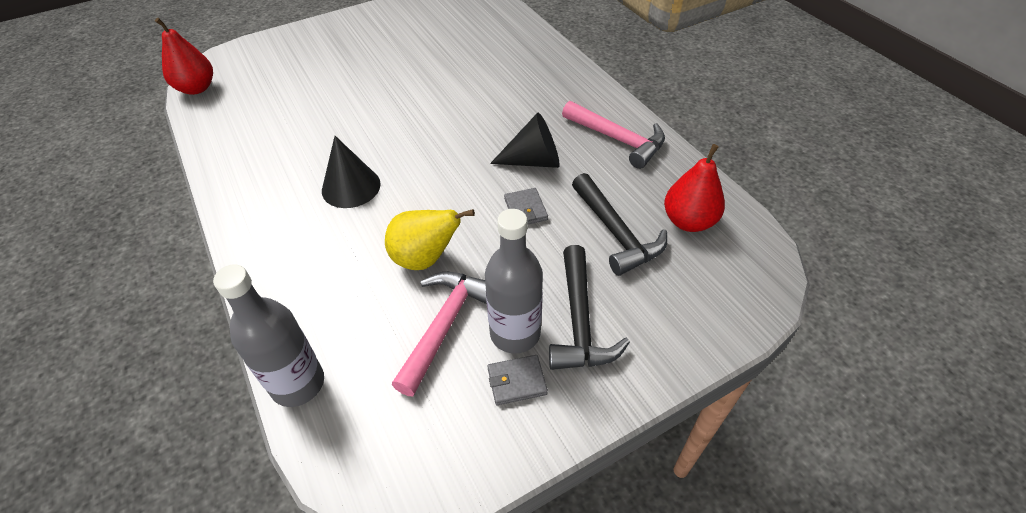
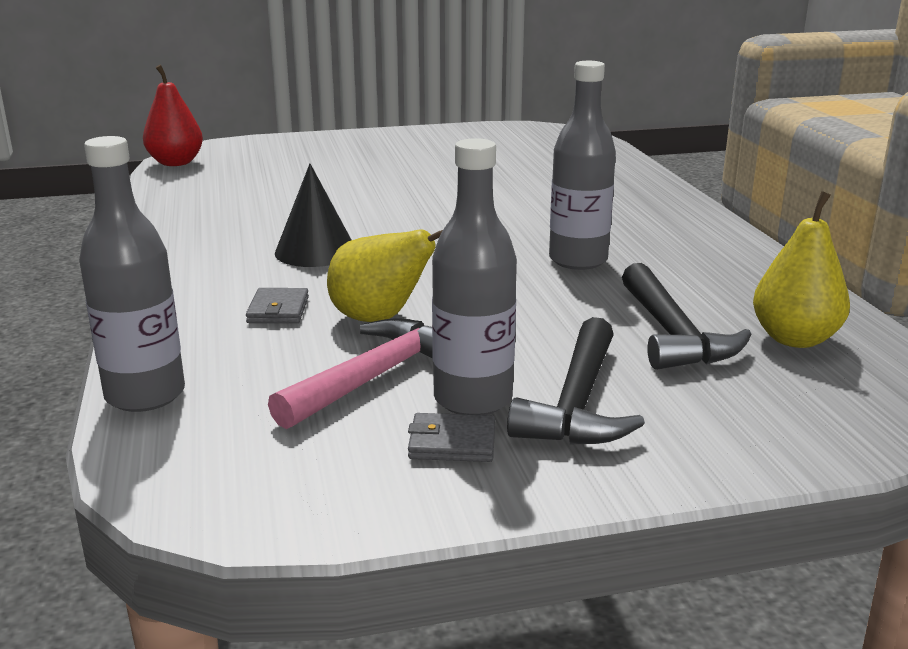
camera: 15 degrees right, 25 degrees down
(525, 209) = (545, 297): grey wallet -> grey wallet (278, 310)
(534, 161) = (578, 260): black cone -> grey bottle
(618, 139) = (712, 257): pink hammer -> none
(688, 221) = (794, 339): red pear -> yellow pear

